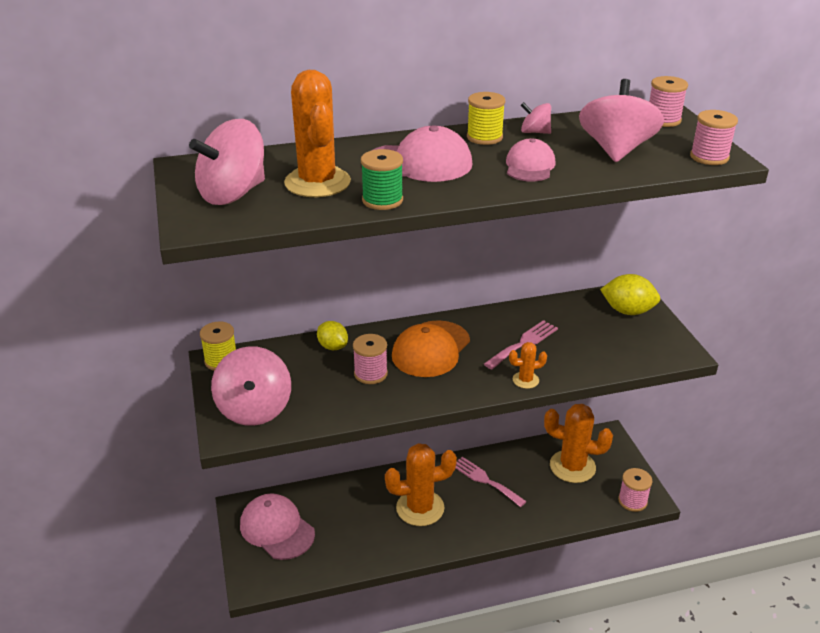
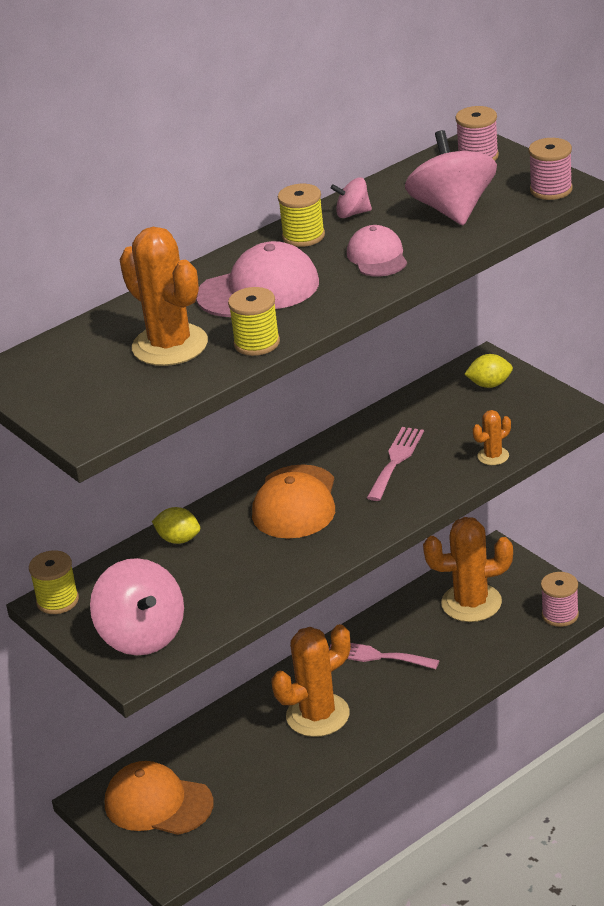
camera: 20 degrees left, 0 degrees up
(233, 194) = (91, 386): pink spinning top -> none
(277, 529) = (158, 803): pink cap -> orange cap
(370, 374) = (246, 553): pink spool -> none
(382, 200) = (257, 343): green spool -> yellow spool
(525, 380) = (423, 499): orange cactus -> orange cactus (493, 456)
(627, 311) = (489, 384): yellow lemon -> yellow lemon, size x0.66

